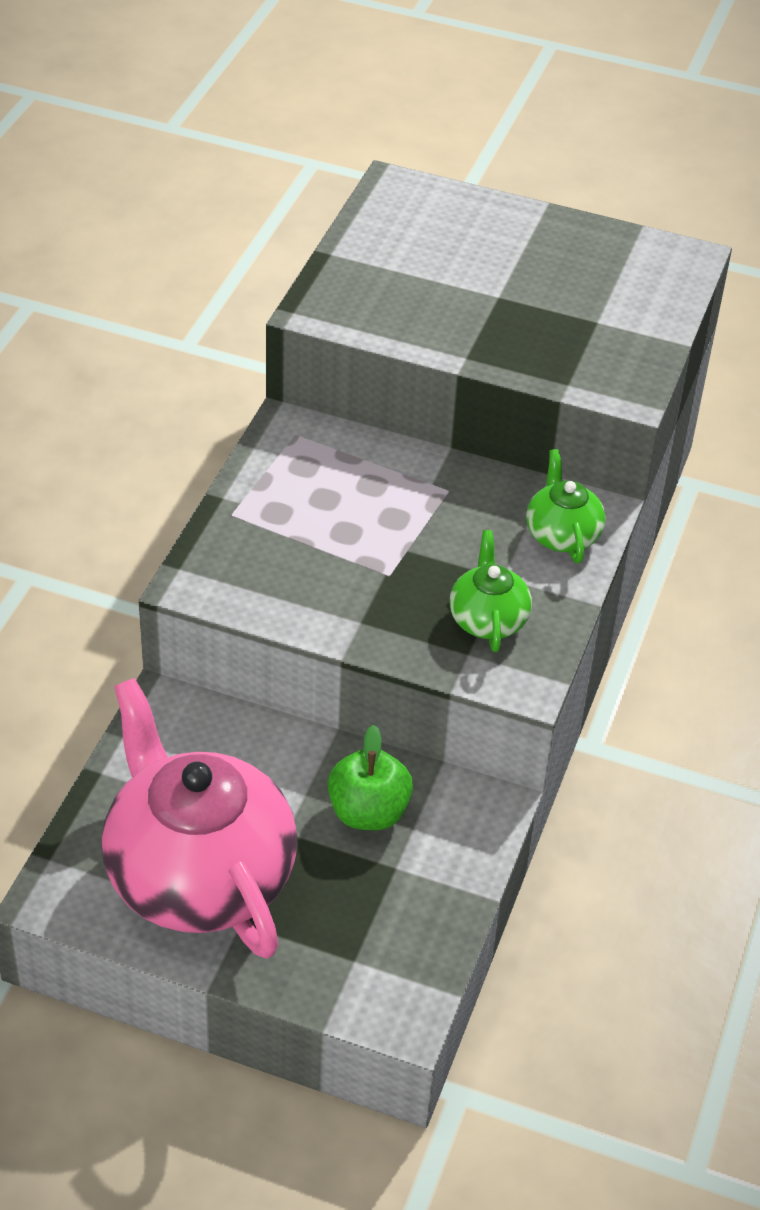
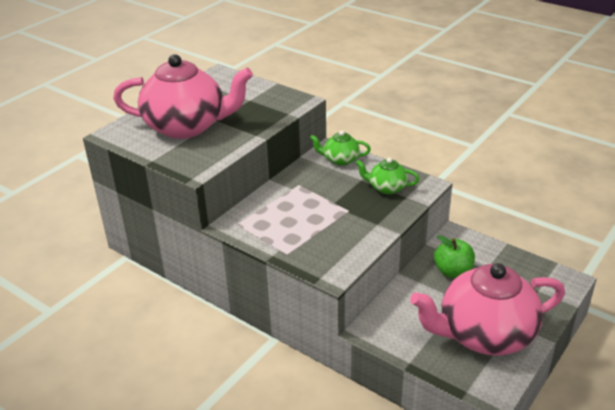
camera: 70 degrees left, 10 degrees down
(458, 265) = (187, 126): none -> pink teapot

